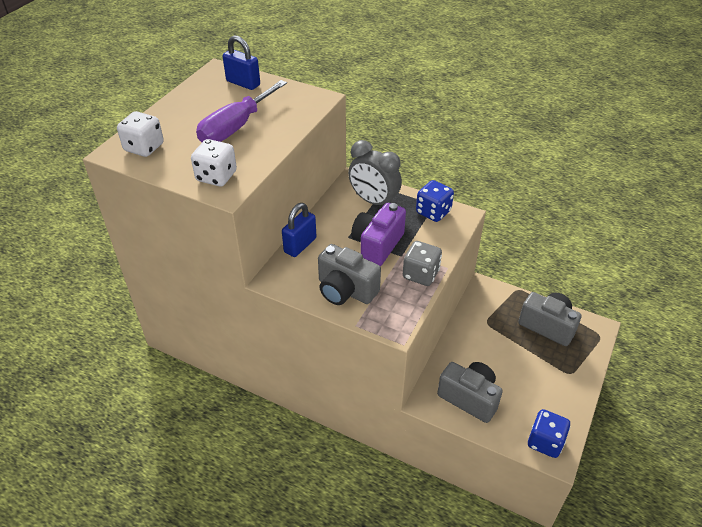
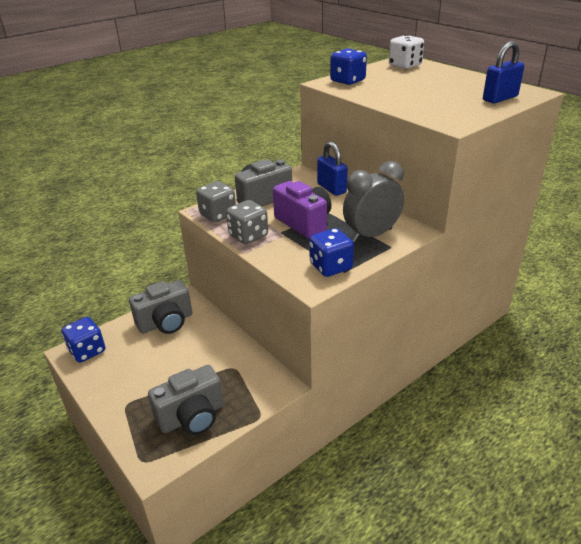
camera: 115 degrees right, 10 degrees down
(216, 176) = (347, 81): white dice -> blue dice
(235, 127) = (416, 90): purple screwdriver -> none
(397, 312) = (218, 215): none -> grey dice

